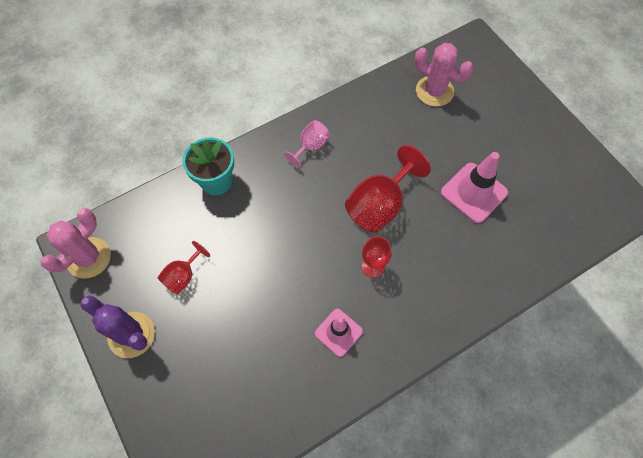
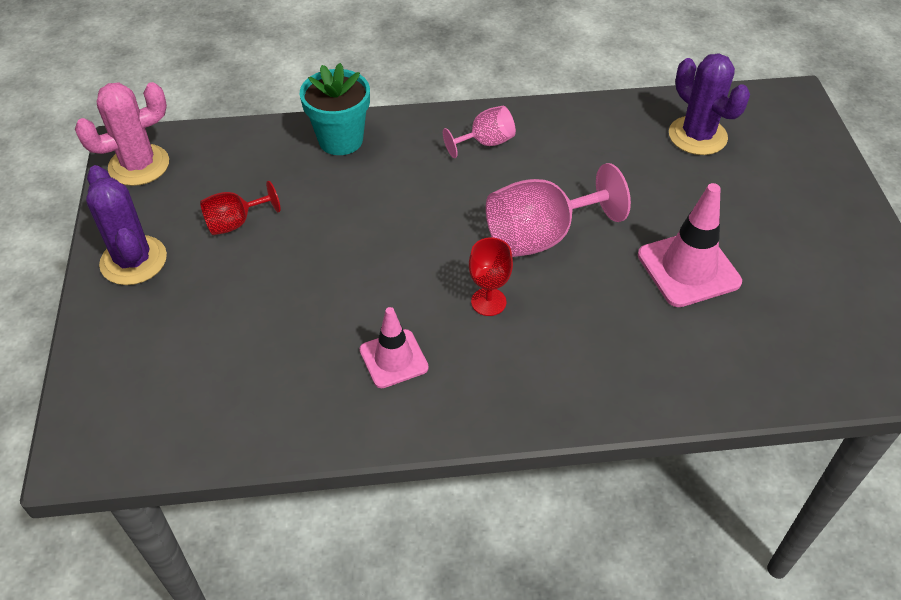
camera: 25 degrees right, 15 degrees down
(379, 205) = (541, 236): red goblet -> pink goblet
(434, 91) = (697, 136): pink cactus -> purple cactus

